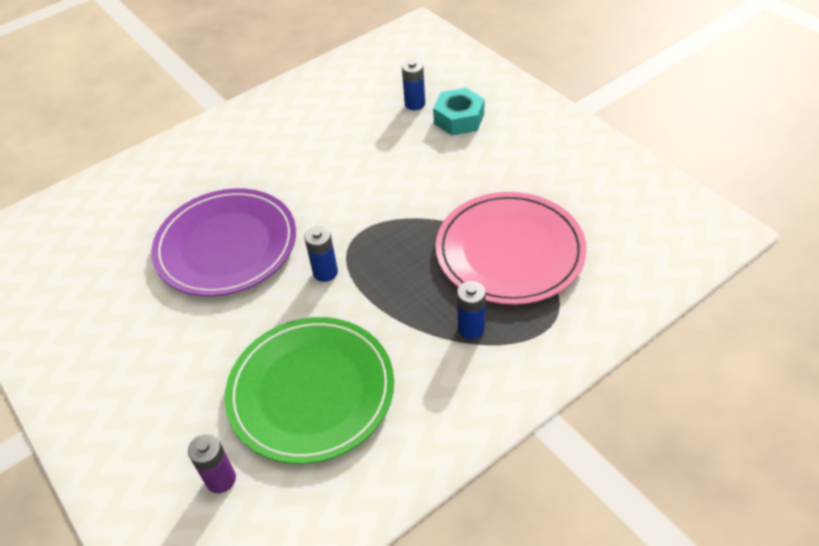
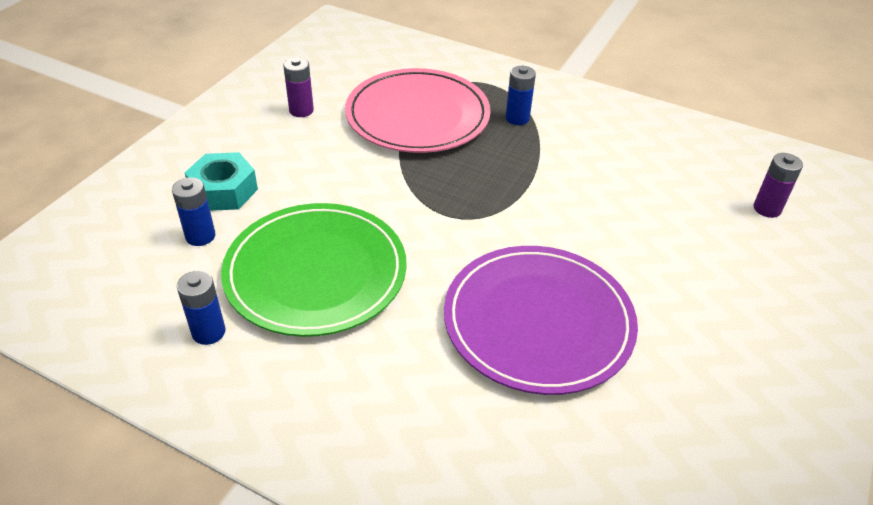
camera: 120 degrees left, 5 degrees down
(311, 391) = (649, 186): green plate -> green plate (316, 272)
(325, 272) = (519, 222): blue battery -> blue battery (208, 332)
(551, 175) = (301, 110): none -> purple battery

